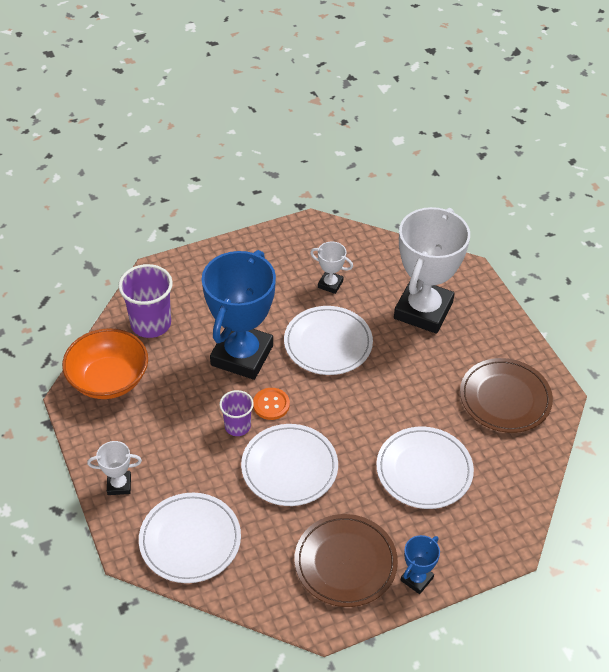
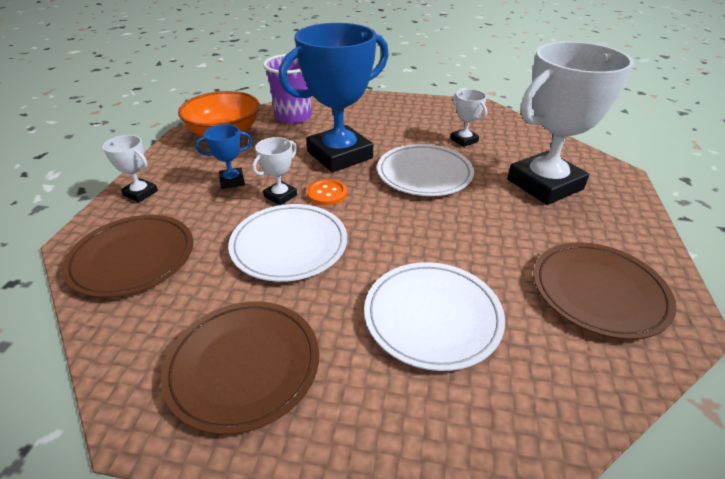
camera: 35 degrees right, 10 degrees down
(190, 540) = (132, 258): white plate -> brown plate
(237, 426) = (280, 196): purple cup -> white trophy
(416, 579) = (307, 444): blue trophy -> blue trophy (232, 181)

